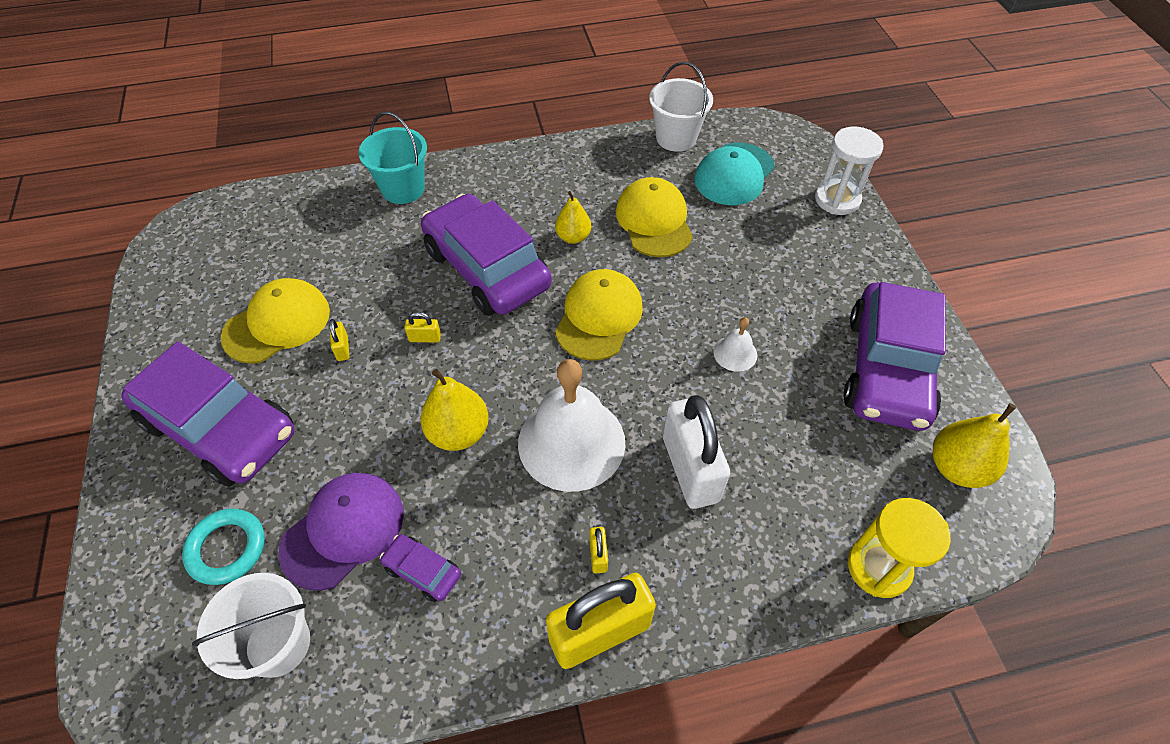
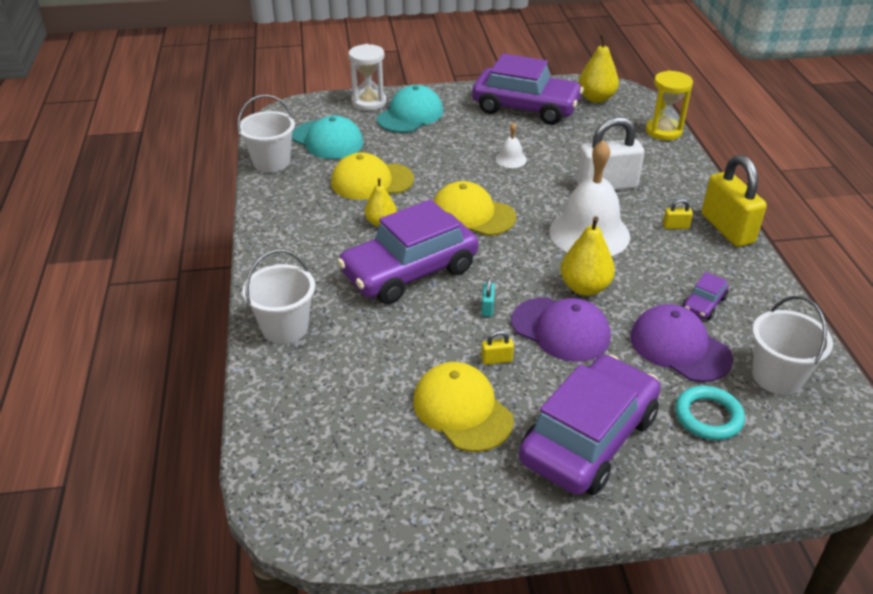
camera: 85 degrees left, 15 degrees down
(384, 406) = (561, 329): none -> purple cap
(403, 189) = (285, 327): turquoise bucket -> white bucket
(425, 338) = (487, 307): yellow padlock -> turquoise padlock
(818, 242) = (410, 115): none -> turquoise cap

